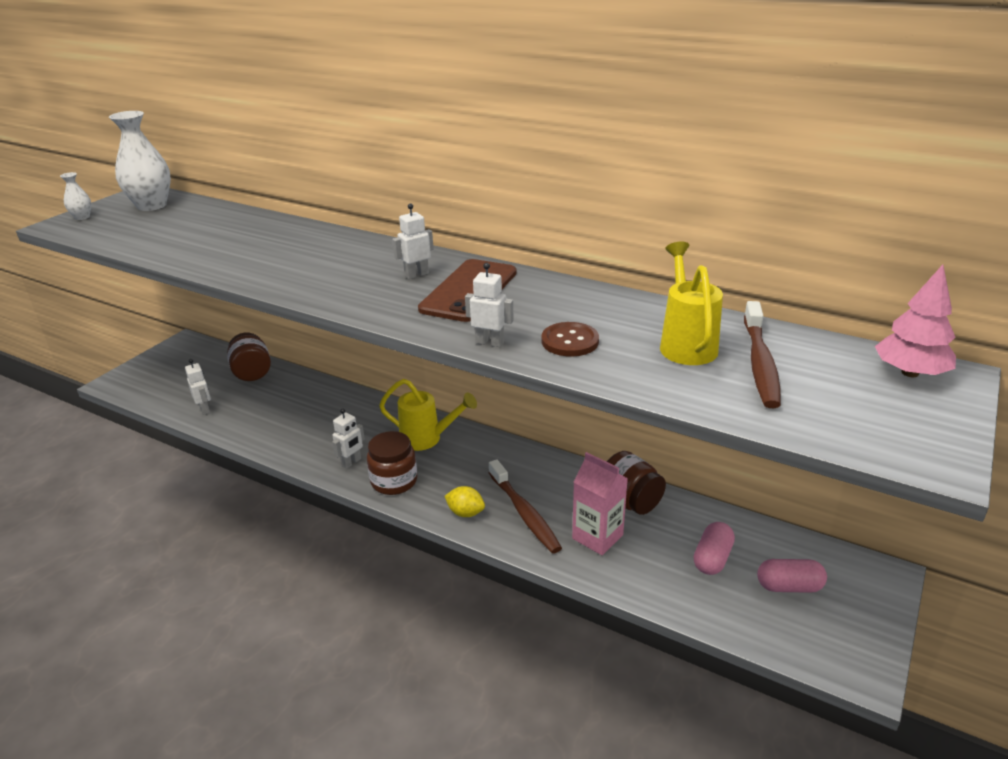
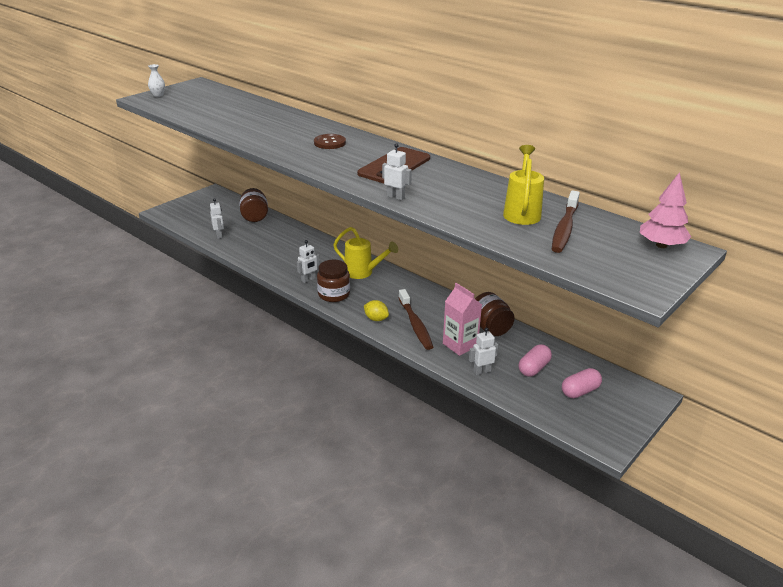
camera: 10 degrees right, 0 degrees up
(151, 205) = (203, 92): white vase -> none
(416, 275) = (363, 153): white robot -> white robot (482, 371)
(570, 341) = (447, 202): brown button -> brown button (329, 143)
(789, 586) = (580, 391): pink capsule -> pink capsule turned 45 degrees counterclockwise

